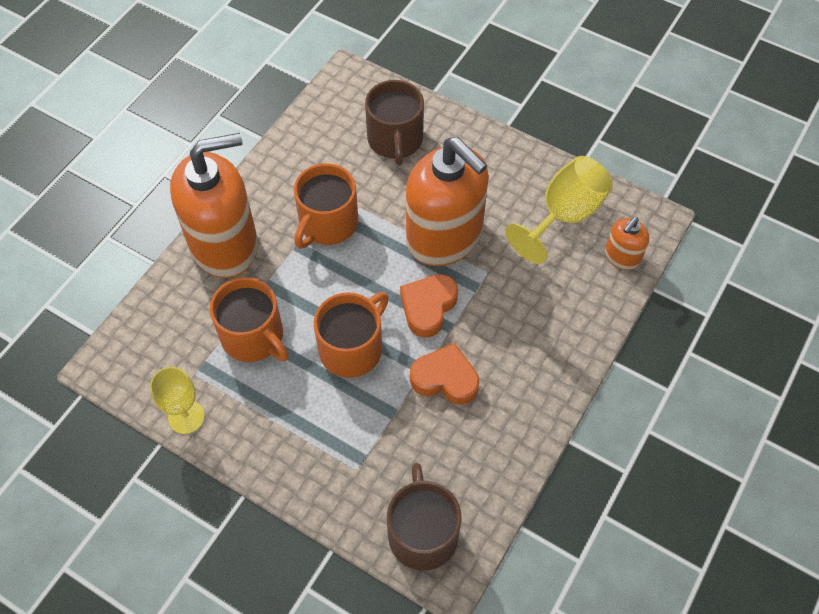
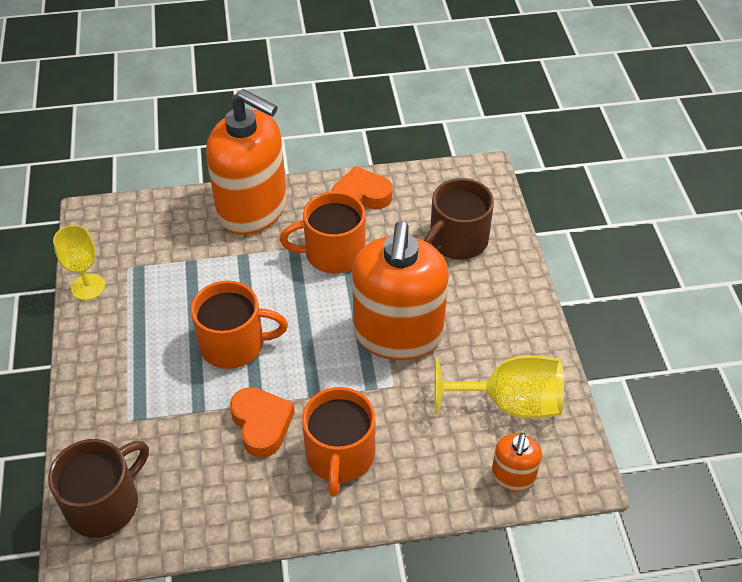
camera: 50 degrees right, 10 degrees down
(254, 337) = (189, 279): orange mug -> orange mug (340, 456)
(428, 307) = (319, 368): orange heart -> orange heart (361, 196)
(622, 257) = (513, 476): orange soap dispenser -> orange soap dispenser turned 75 degrees counterclockwise

